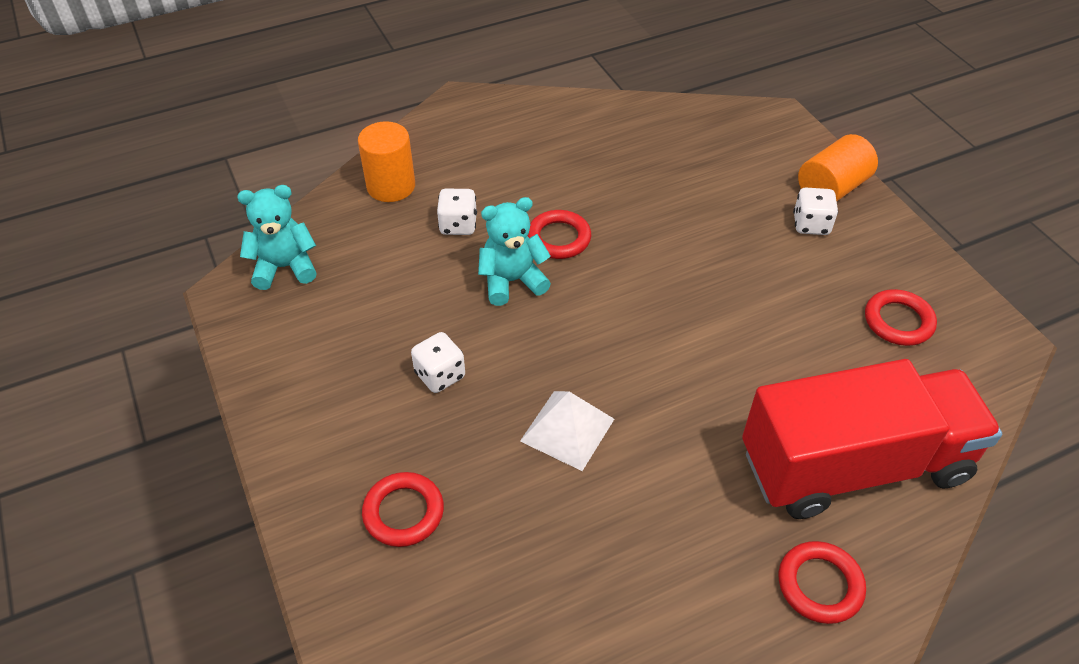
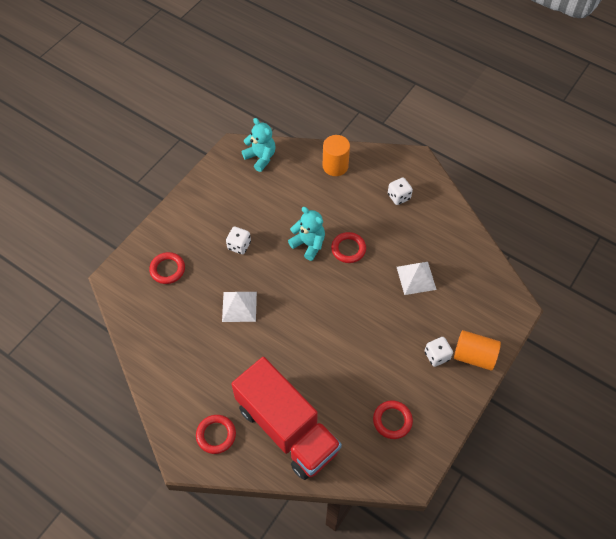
camera: 60 degrees right, 10 degrees up
(458, 225) = (329, 205): white dice -> white dice (398, 197)
(665, 188) = (416, 278): none -> white pyramid

